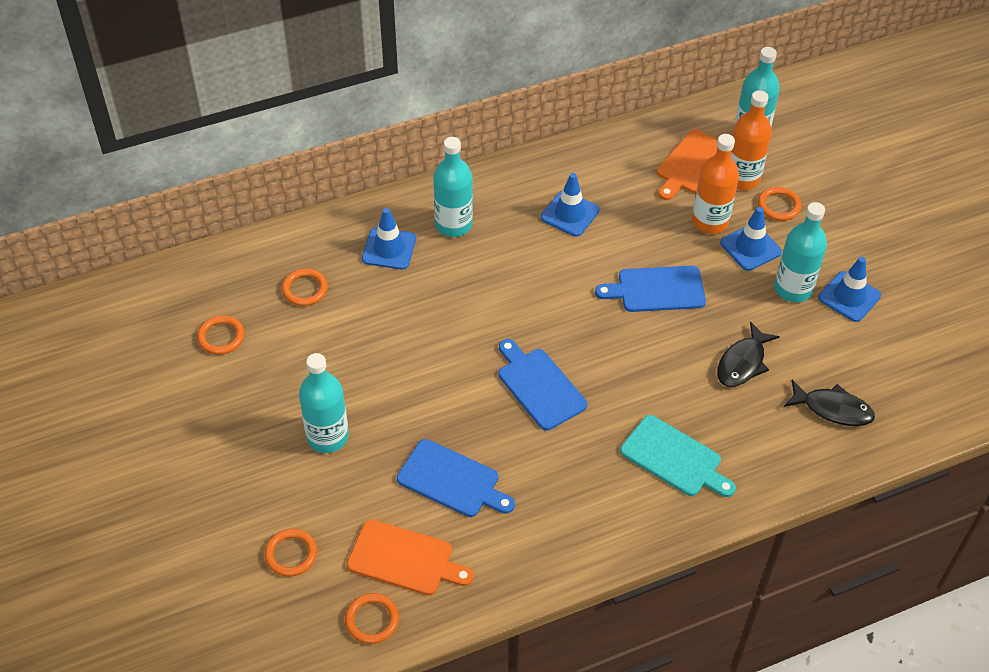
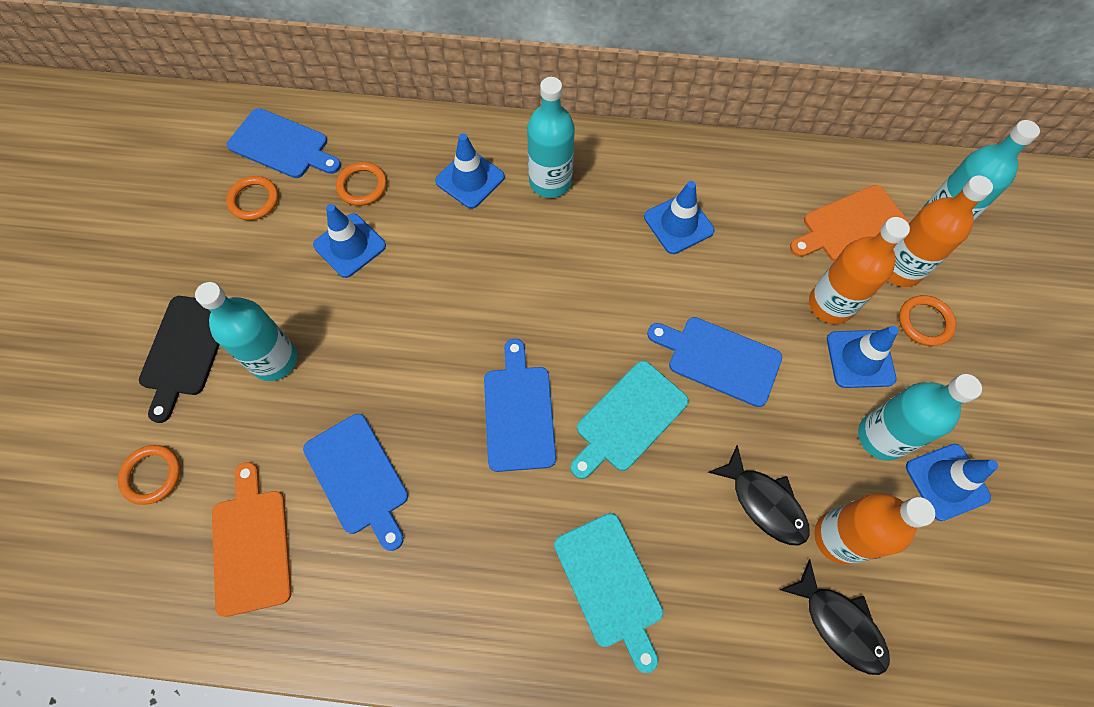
camera: 30 degrees right, 15 degrees up
(213, 288) = (282, 145): none -> blue cutting board
(249, 463) = (185, 350): none -> black cutting board
(327, 335) = (350, 245): none -> blue traffic cone
(372, 620) = (172, 600): orange ring -> none
(404, 559) = (251, 545): orange cutting board -> orange cutting board turned 150 degrees counterclockwise
(619, 355) = (628, 419): none -> turquoise cutting board
(743, 363) = (764, 502): black fish -> black fish turned 105 degrees counterclockwise
(802, 360) = (839, 537): none -> orange bottle

